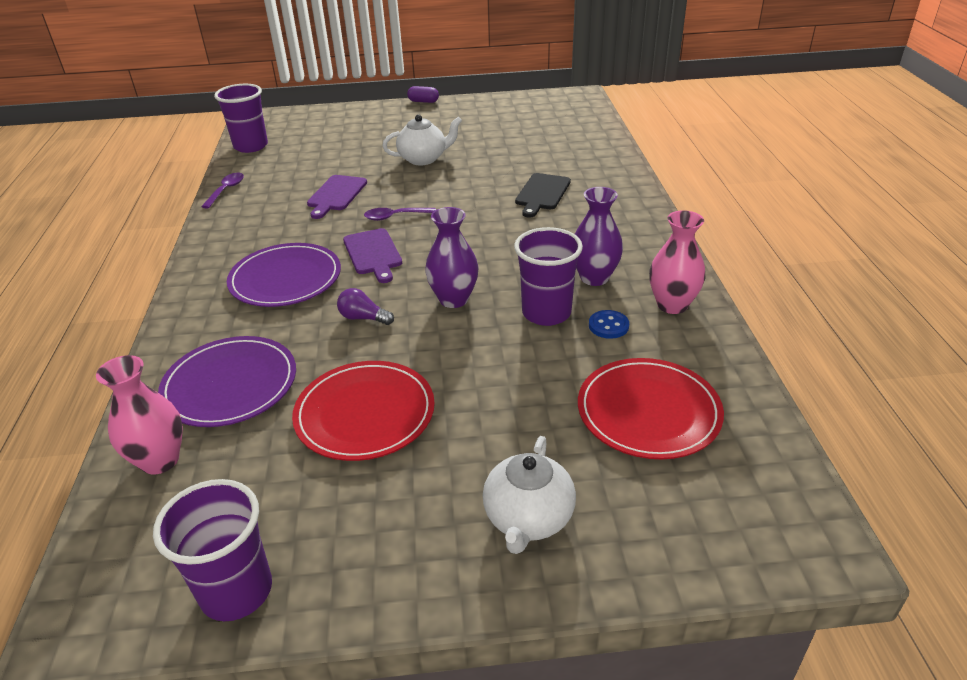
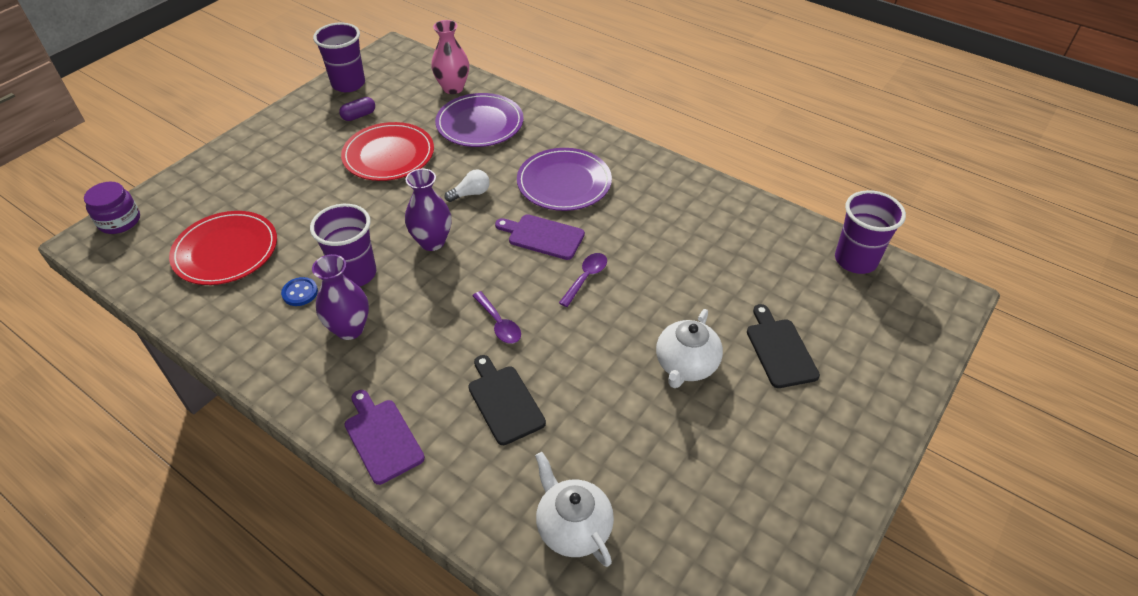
camera: 130 degrees right, 10 degrees up
(226, 190) = (756, 208): purple spoon -> purple spoon (499, 324)
(336, 195) = (671, 265): purple cutting board -> purple cutting board (382, 438)
(363, 318) = (470, 194): purple light bulb -> white light bulb
(369, 141) = (780, 350): none -> black cutting board
(423, 101) = (877, 477): purple capsule -> purple capsule (359, 116)
(528, 518) = (251, 167): white teapot -> white teapot (573, 527)
(672, 305) = (264, 343): pink vase -> none
(765, 551) = (119, 221): none -> purple jar

